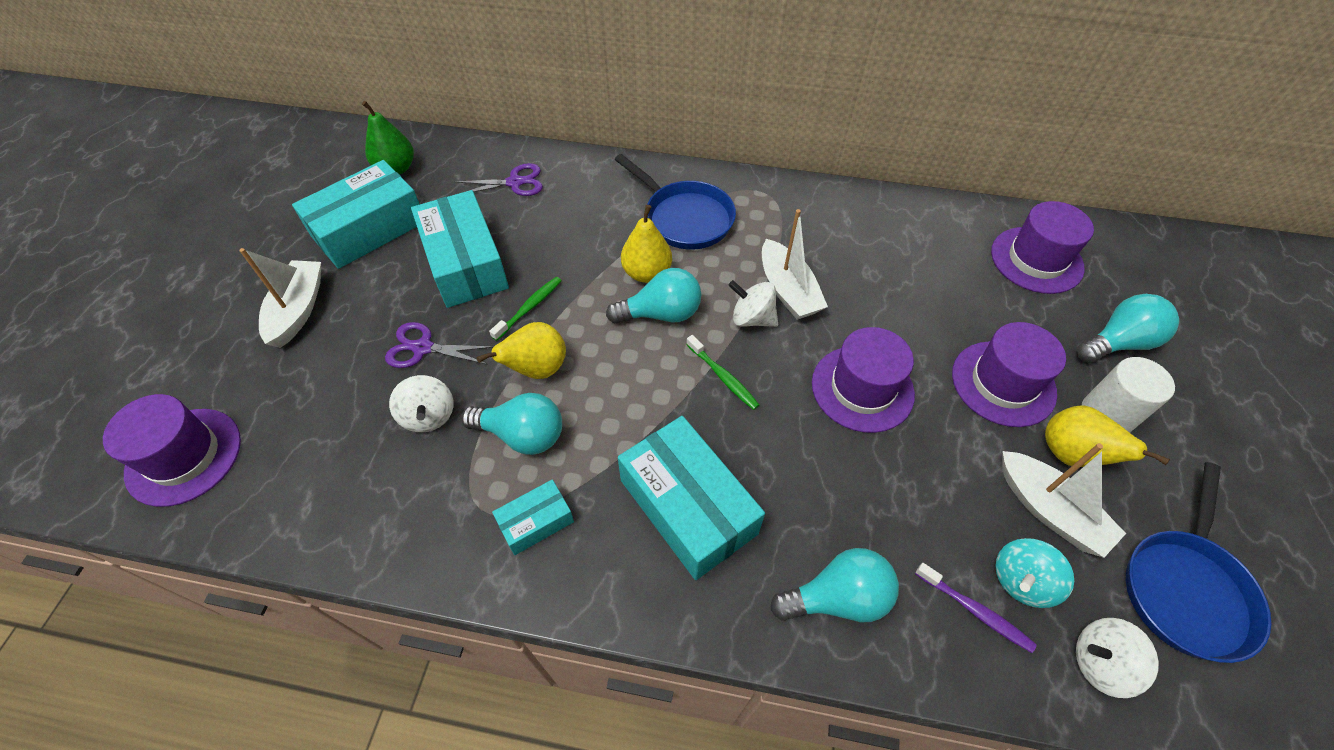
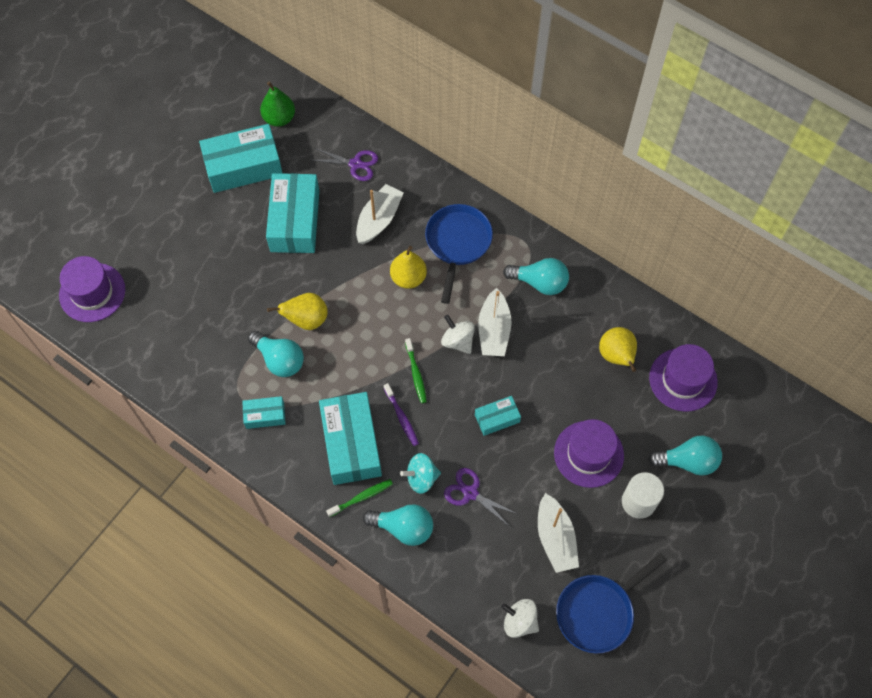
camera: 25 degrees right, 10 degrees up
(298, 310) = (180, 215): white boat -> white boat (379, 219)
(423, 348) = (245, 276): purple scissors -> purple scissors (470, 493)
(429, 416) = (232, 324): white spinning top -> none
(529, 308) = (321, 273): green toothbrush -> green toothbrush (361, 497)
(661, 314) = (401, 313): turquoise light bulb -> turquoise light bulb (540, 282)
(684, 218) = (457, 243): blue pan -> blue pan turned 150 degrees counterclockwise
(862, 388) = (497, 418): purple hat -> turquoise box
(975, 610) = (473, 568): purple toothbrush -> purple toothbrush (401, 417)
(1021, 581) = (509, 565): turquoise spinning top -> turquoise spinning top (421, 478)
(1071, 454) = (595, 514): yellow pear -> yellow pear (616, 356)

